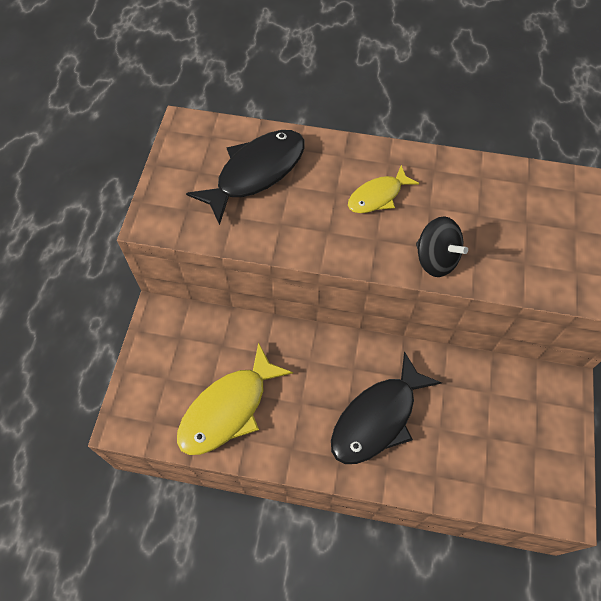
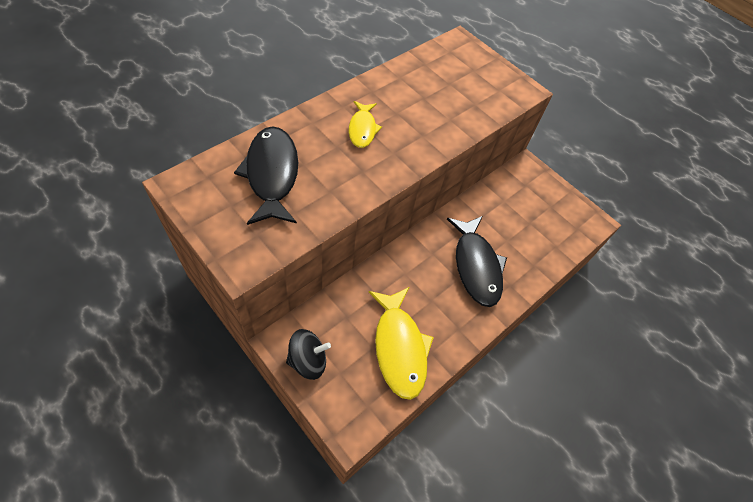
camera: 60 degrees left, 5 degrees down
(436, 259) = (435, 137): black spinning top -> black spinning top (308, 360)

